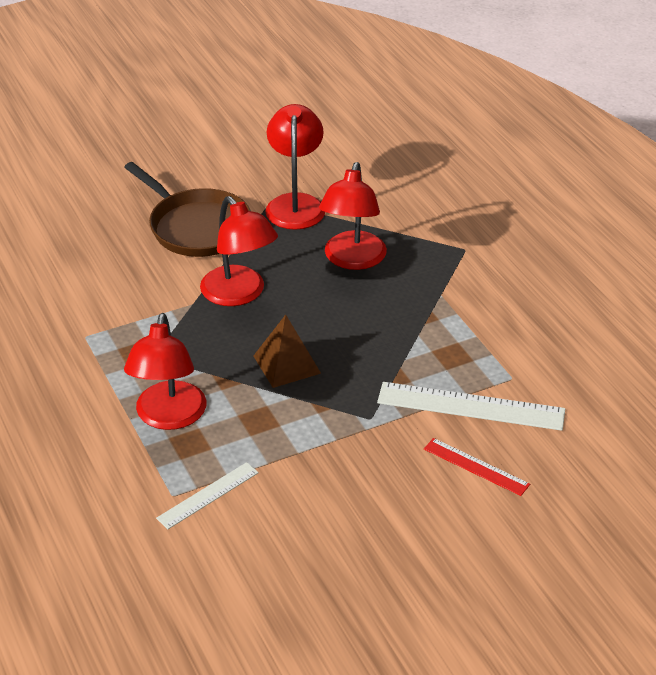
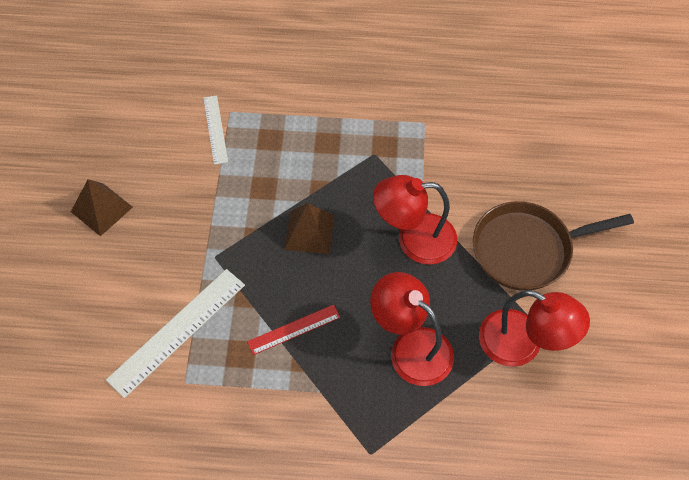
camera: 120 degrees right, 20 degrees up
(169, 417) = (303, 138): red lamp -> none
(390, 538) = (101, 209): none -> brown pyramid
(476, 466) = (119, 297): red ruler -> red ruler (294, 329)

